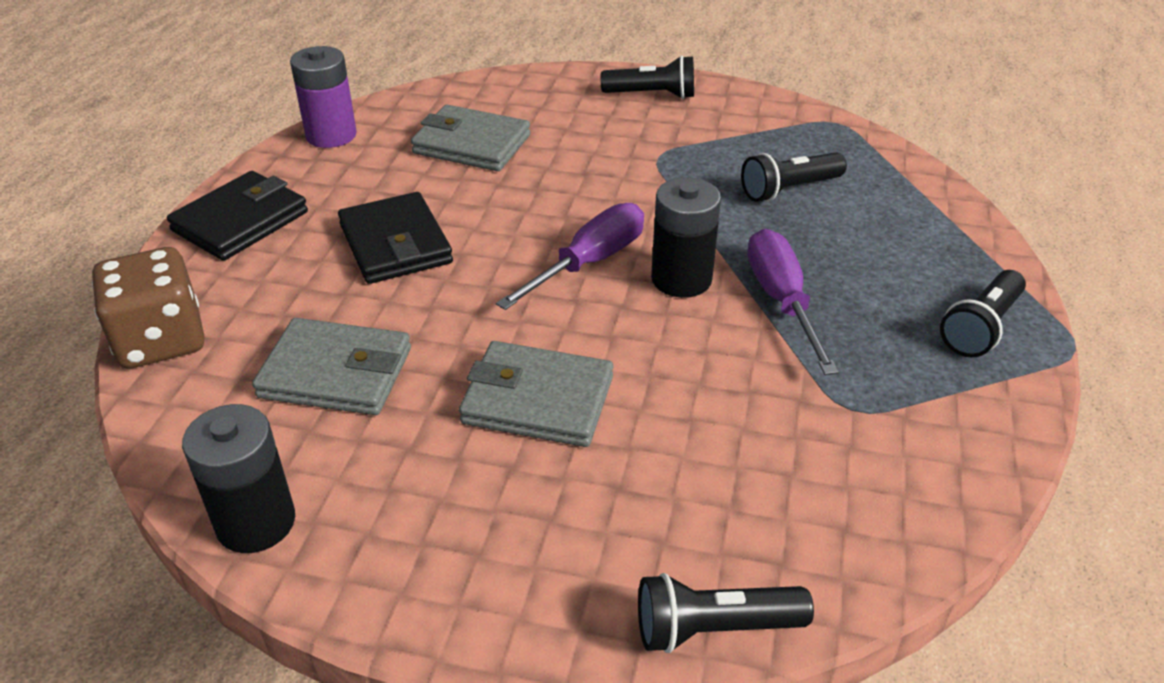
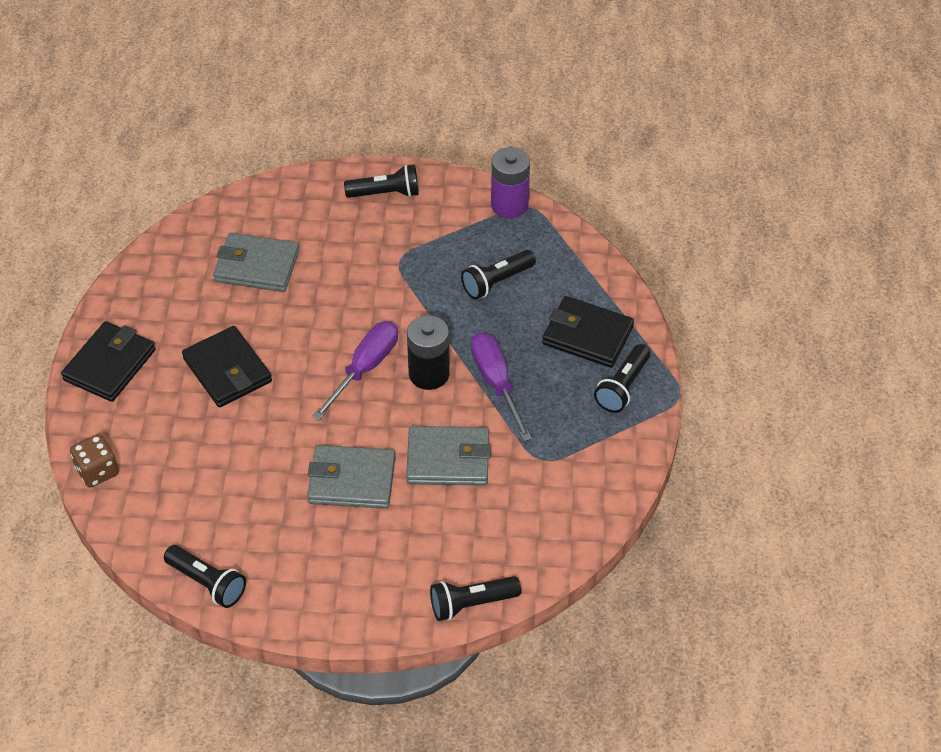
camera: 10 degrees left, 10 degrees up
(161, 340) = (97, 471): brown dice -> brown dice, size x0.65
(256, 522) = (207, 583): black battery -> black flashlight
(331, 135) = (146, 270): purple battery -> purple battery (509, 205)
(336, 373) = (220, 479): grey wallet -> grey wallet (448, 459)
(921, 260) = (587, 335): none -> black wallet

